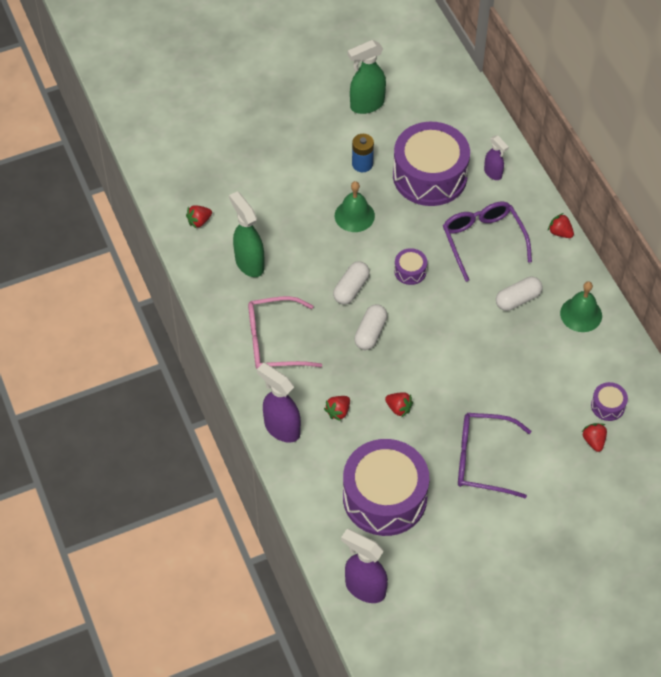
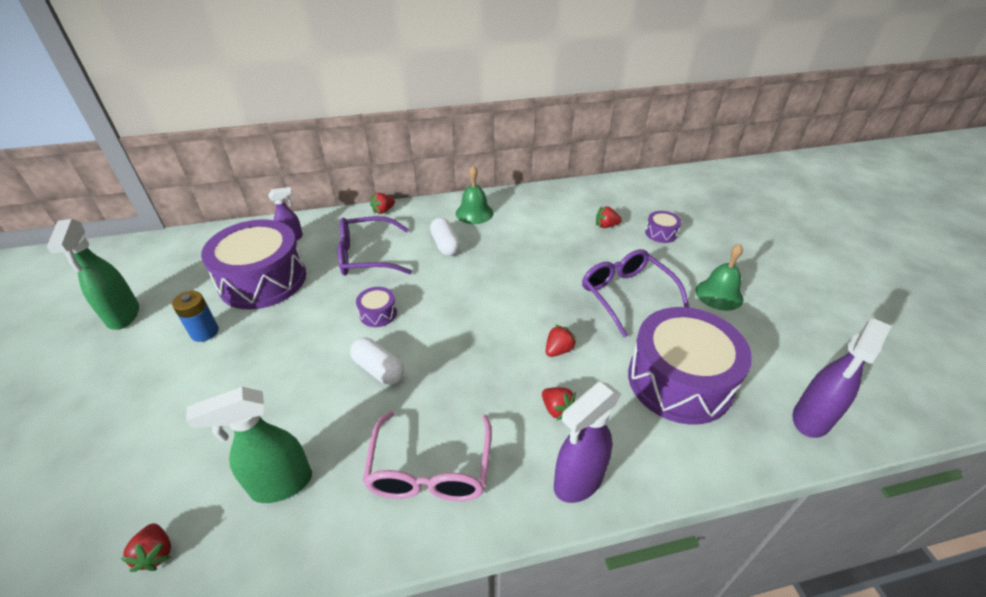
camera: 80 degrees left, 15 degrees down
(354, 215) = (274, 350): green bell -> green bell (719, 294)
(370, 333) = (449, 360): white capsule -> none
(482, 459) = (626, 295): purple glasses -> purple glasses turned 135 degrees clockwise
(608, 406) = (571, 213): purple drum -> purple drum (661, 233)

